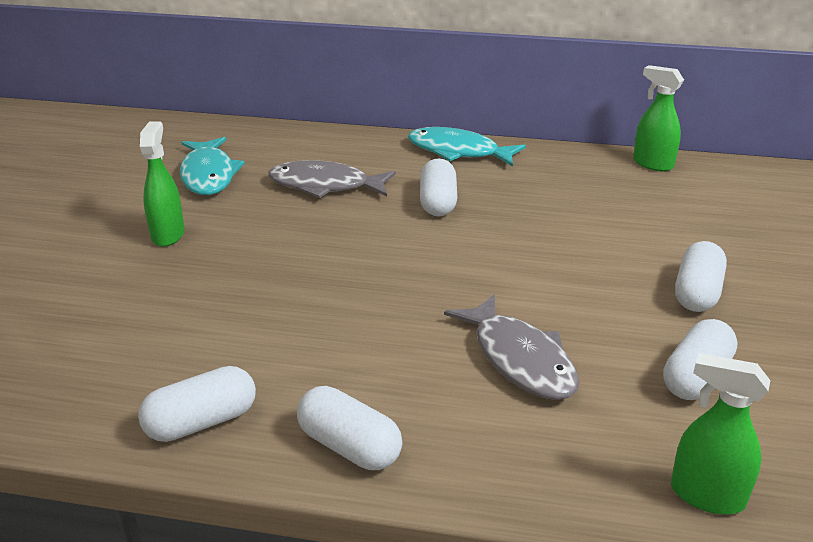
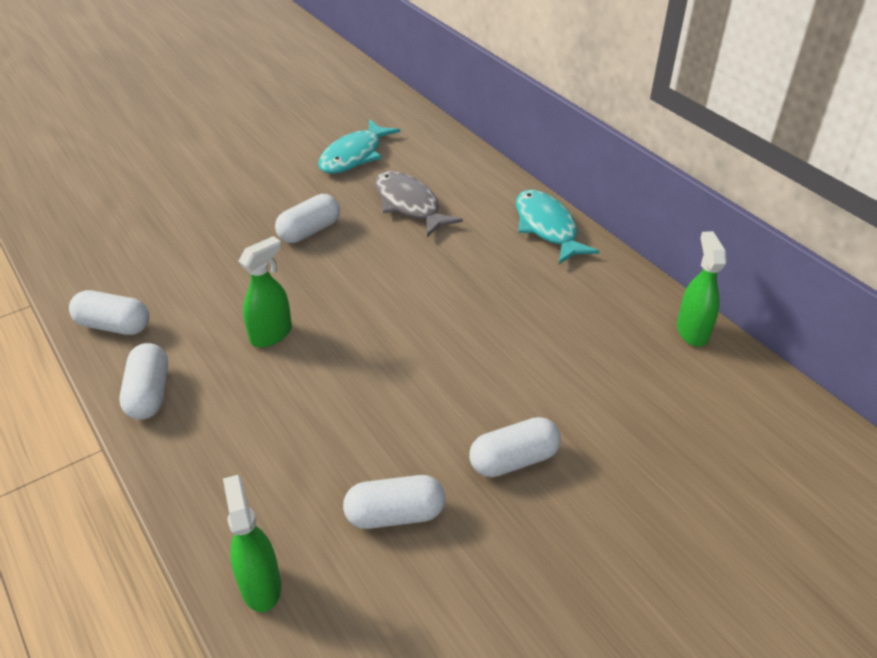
camera: 45 degrees right, 10 degrees up
(168, 235) = (269, 190): green spray bottle -> green spray bottle (271, 334)
(438, 202) = (459, 263): white capsule -> white capsule (309, 231)
(519, 359) = (314, 413): grey fish -> none

